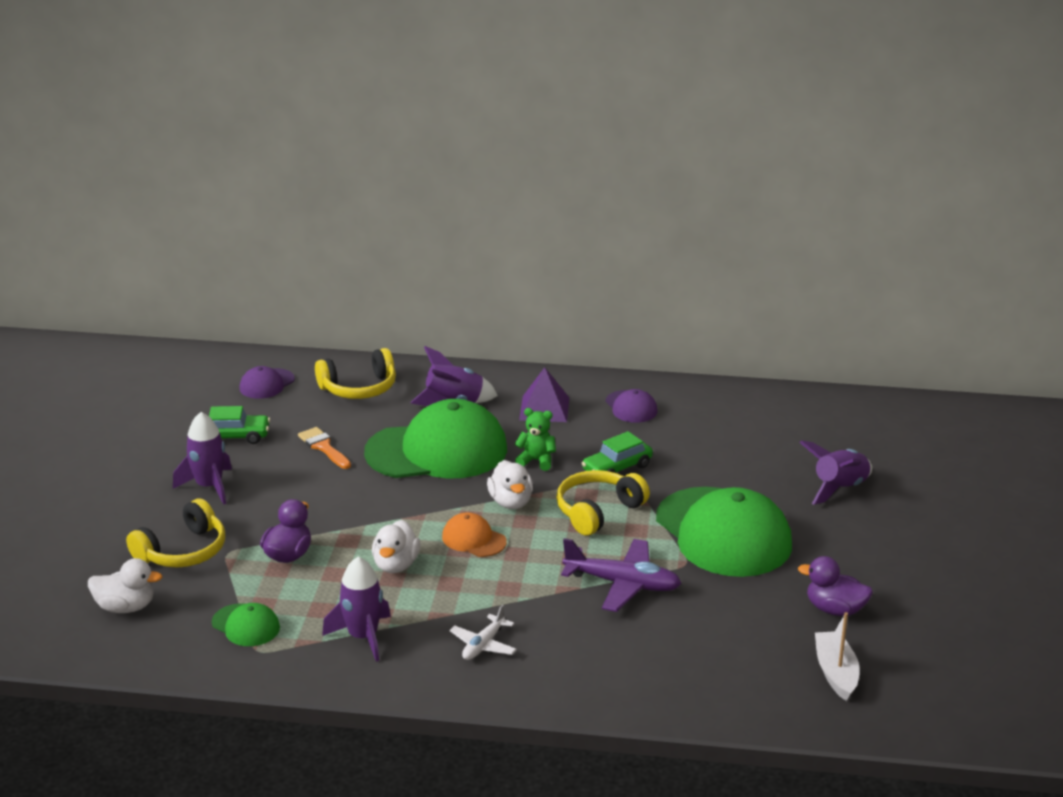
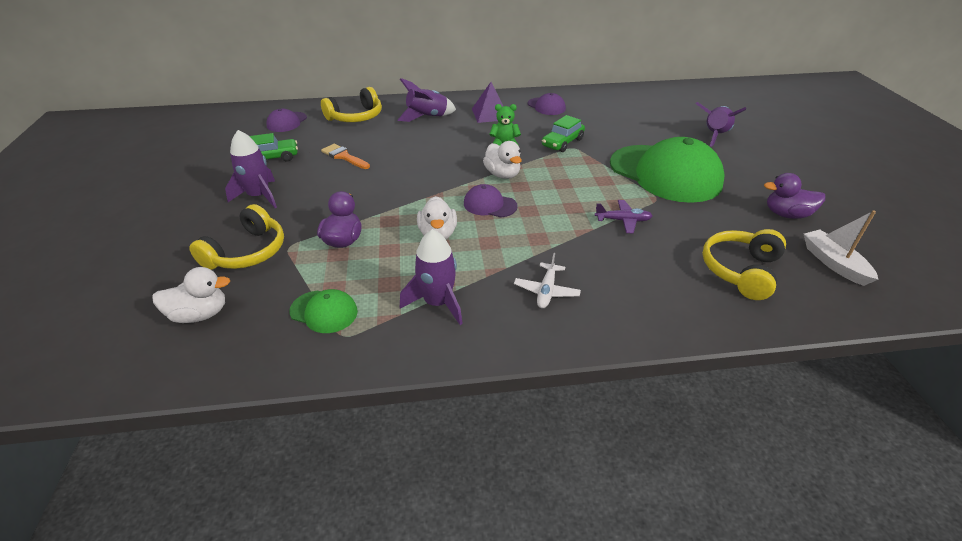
camera: 15 degrees left, 10 degrees up
(437, 451) = (430, 148): green cap -> none
(473, 539) = (489, 205): orange cap -> purple cap
(598, 511) = (569, 172): yellow headphones -> yellow headphones (741, 271)
(622, 584) = (623, 220): purple plane -> purple plane, size x0.58

